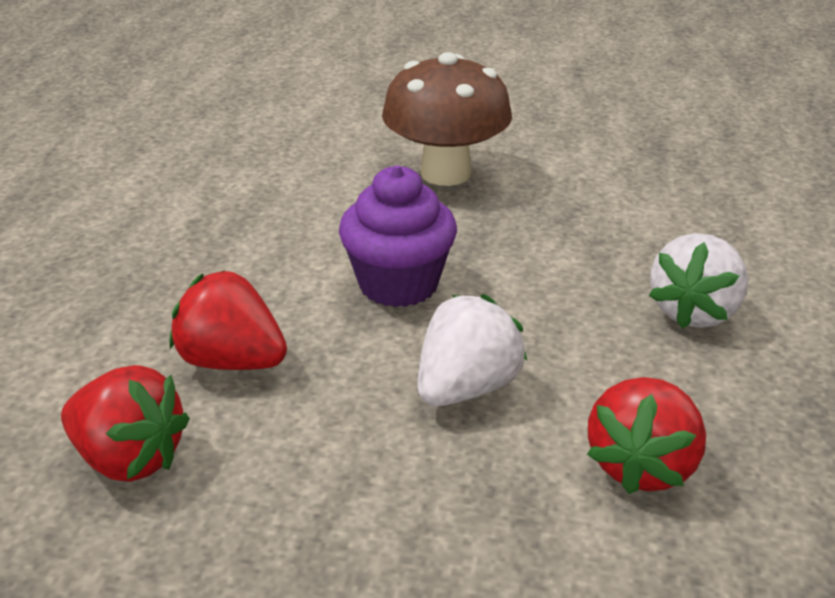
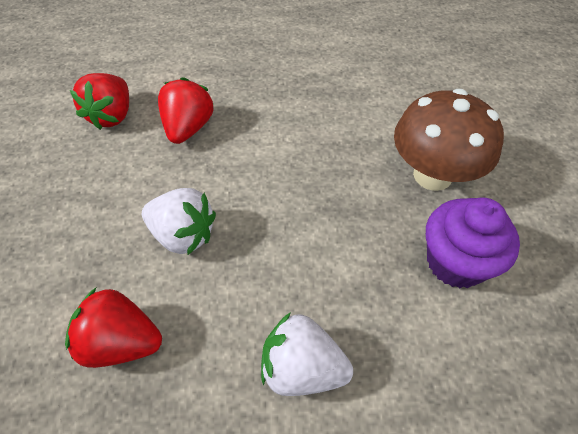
camera: 75 degrees right, 20 degrees up
(398, 284) = (280, 180): purple cupcake -> purple cupcake (455, 262)

